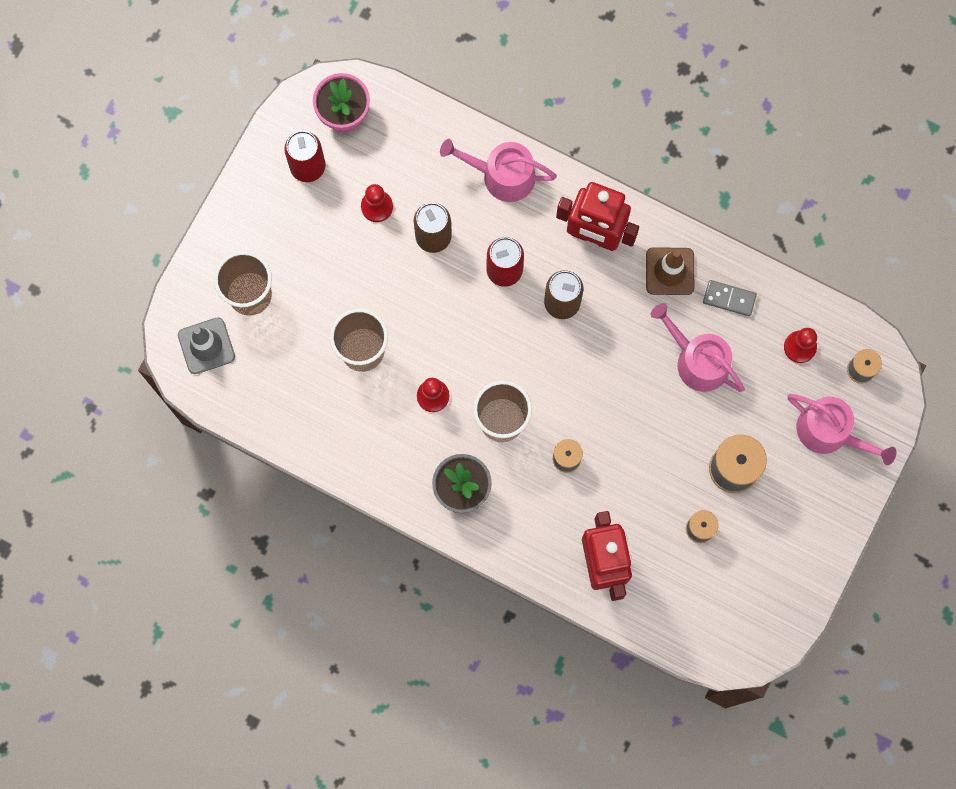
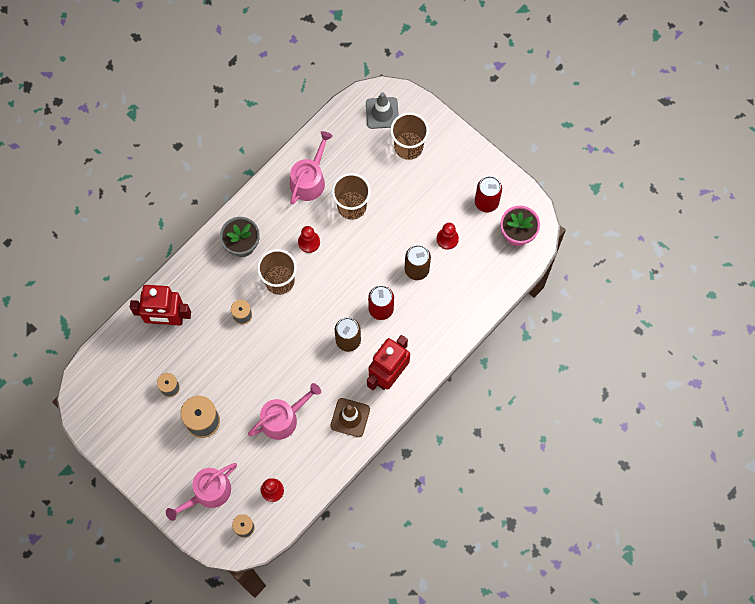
camera: 105 degrees right, 5 degrees down
(502, 175) = (448, 324): pink watering can -> pink watering can (309, 179)
(729, 298) = (319, 452): grey domino -> none

